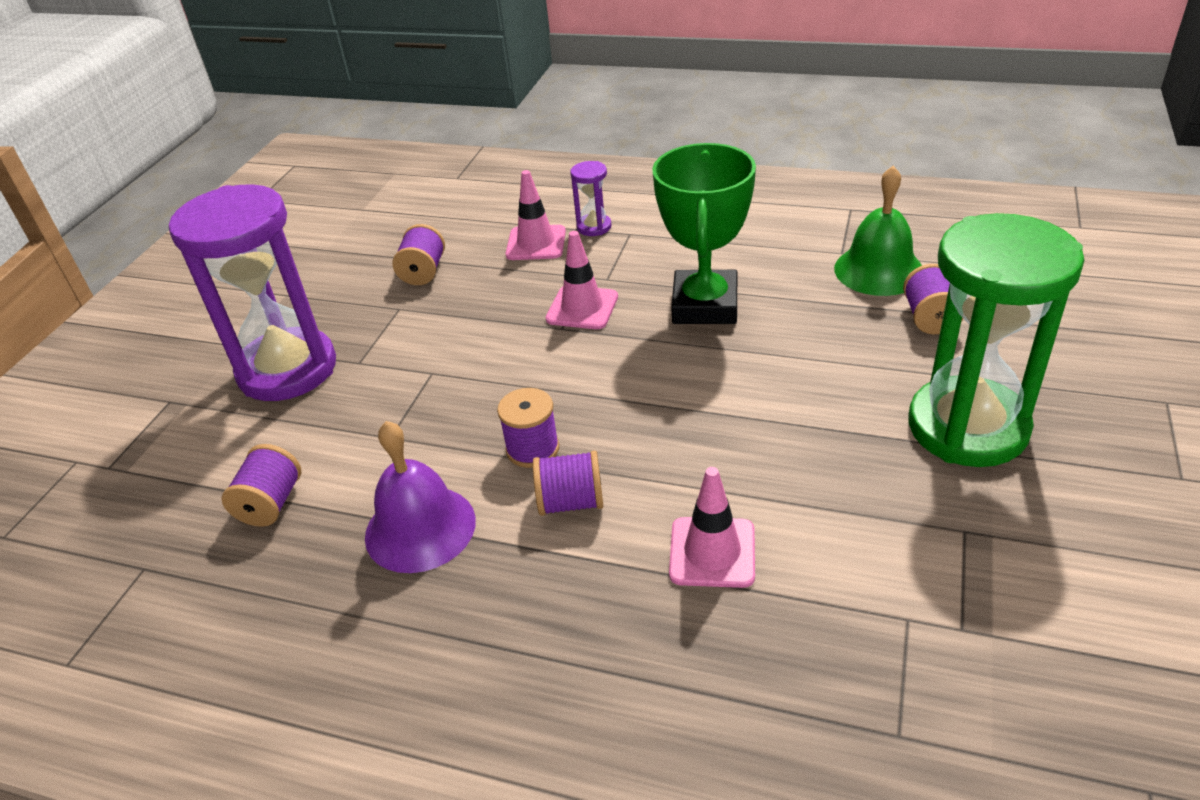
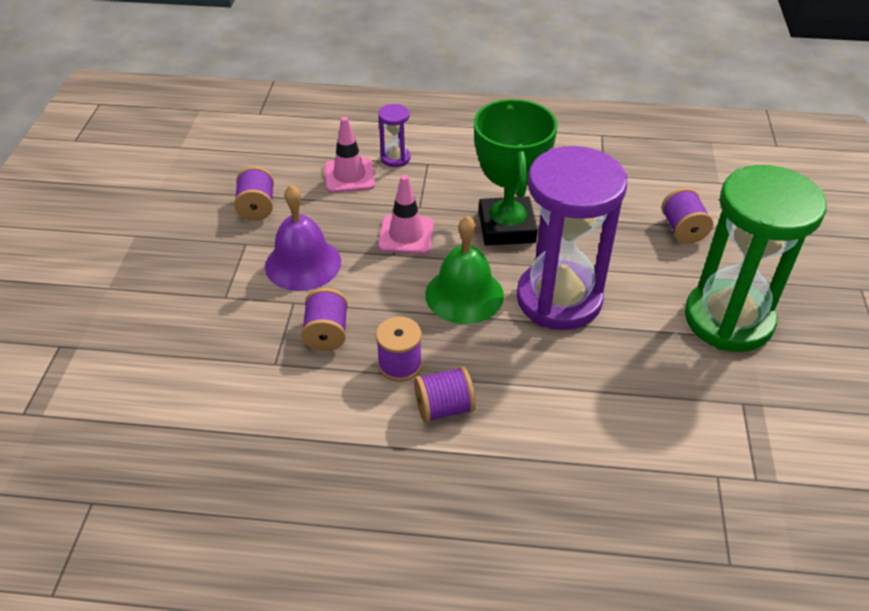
camera: 15 degrees left, 5 degrees up
(271, 503) = (188, 433): purple spool -> purple spool (327, 333)
(287, 369) = (162, 308): purple hourglass -> purple hourglass (559, 299)
(420, 528) = (326, 442): purple bell -> purple bell (303, 263)
(712, 552) = (564, 439): pink traffic cone -> none
(878, 270) = (635, 189): green bell -> green bell (464, 294)

